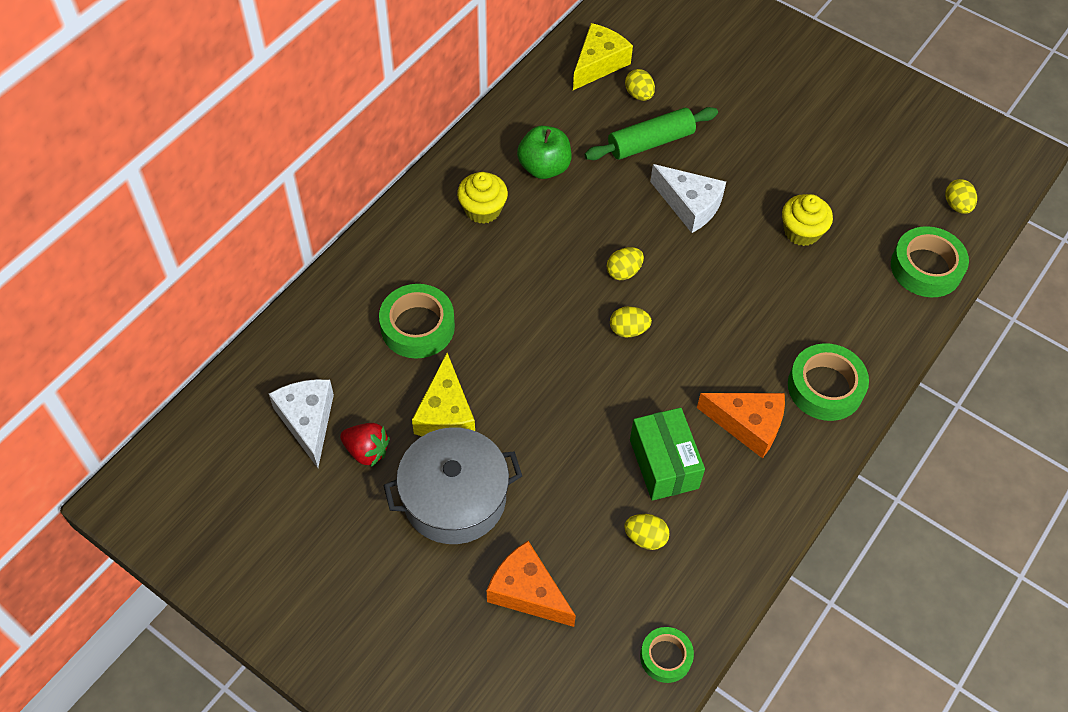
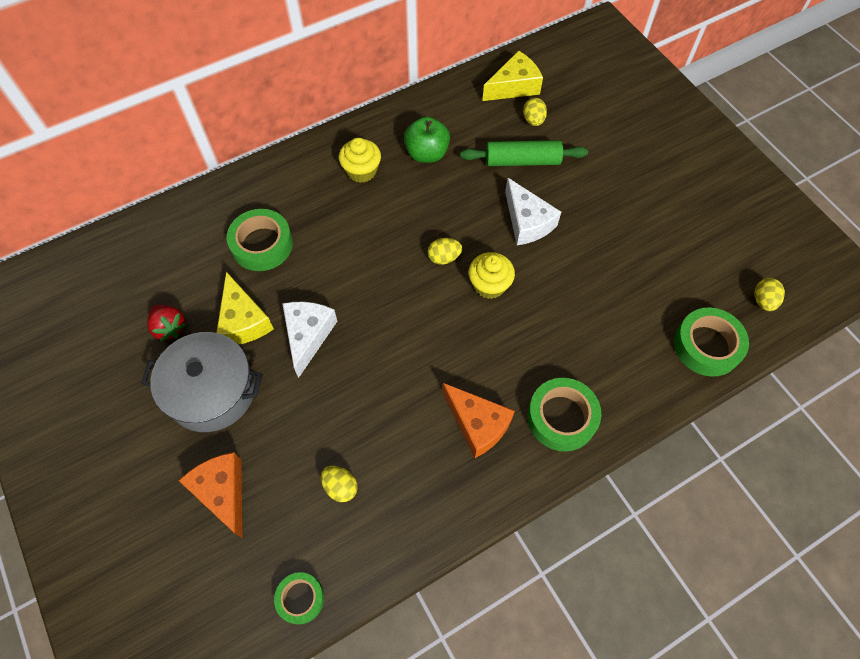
camera: 25 degrees right, 5 degrees up
(307, 421) = (141, 288): white cheese -> white cheese (308, 335)
(445, 413) = (243, 321): yellow cheese -> yellow cheese turned 45 degrees counterclockwise
(628, 330) = (422, 306): yellow egg -> none
(664, 464) = (390, 429): green box -> none
(801, 231) = (611, 276): yellow cupcake -> yellow cupcake (489, 285)

